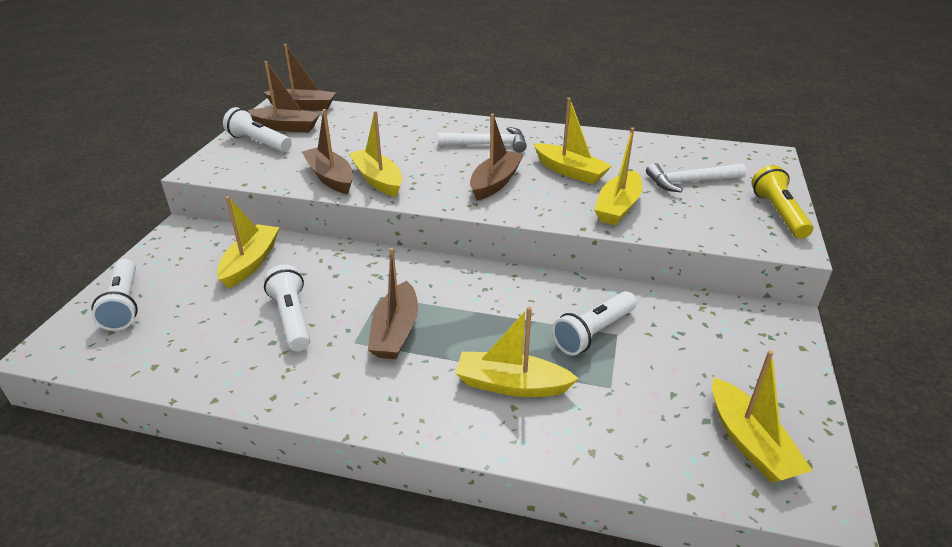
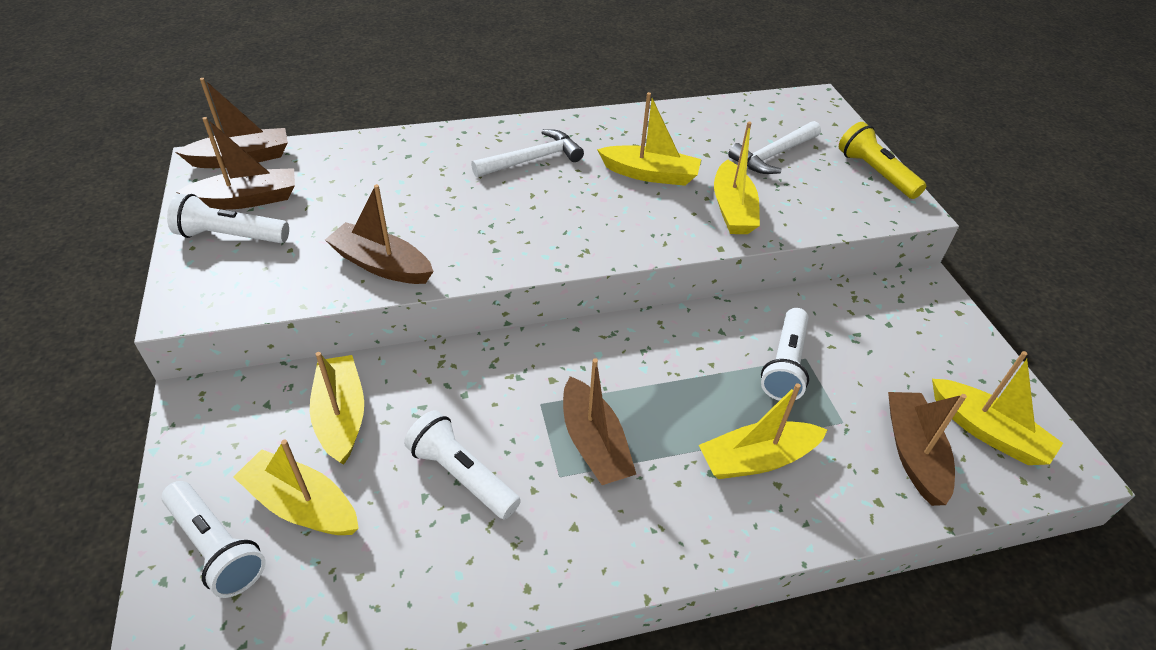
camera: 30 degrees left, 10 degrees up
(378, 180) = (445, 250): yellow boat -> yellow boat (302, 505)
(495, 182) = (584, 213): brown boat -> brown boat (913, 453)

